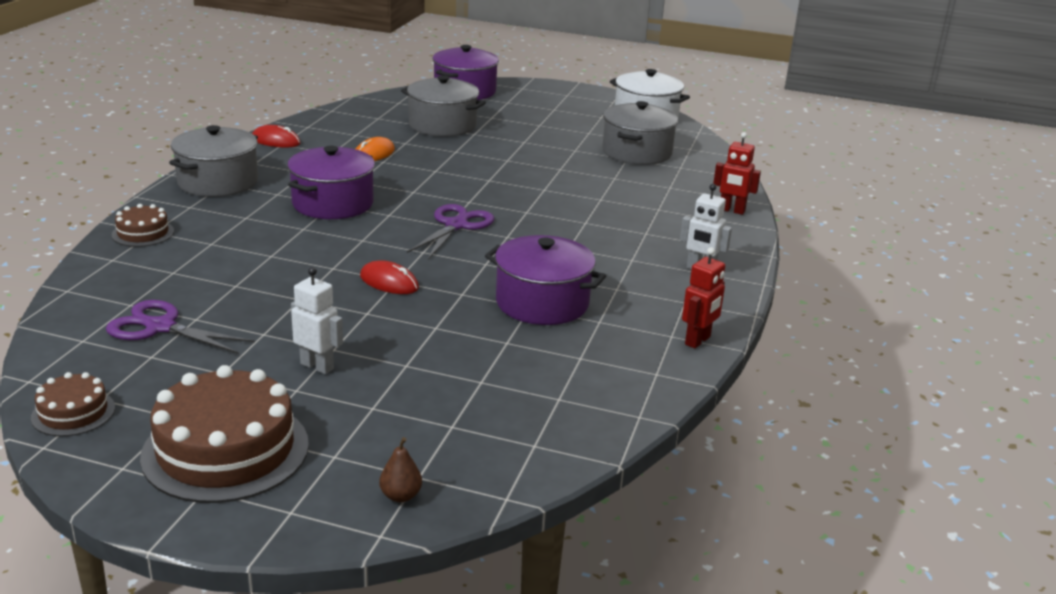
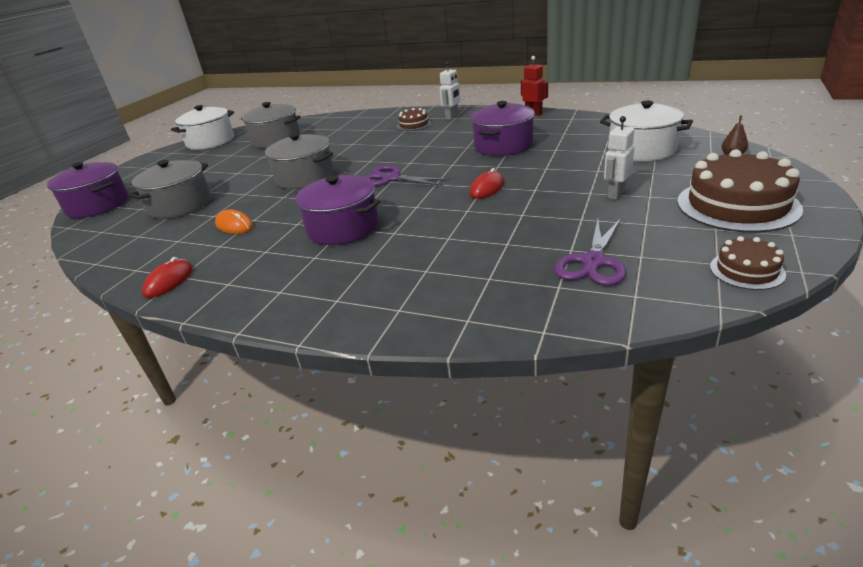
camera: 80 degrees left, 5 degrees up
(143, 233) = (402, 315): brown cake -> brown cake (413, 125)
(218, 182) = (274, 295): grey pot -> grey pot (305, 177)
(469, 415) = (642, 150): none -> white pot
(732, 210) = (375, 115): red robot -> none

